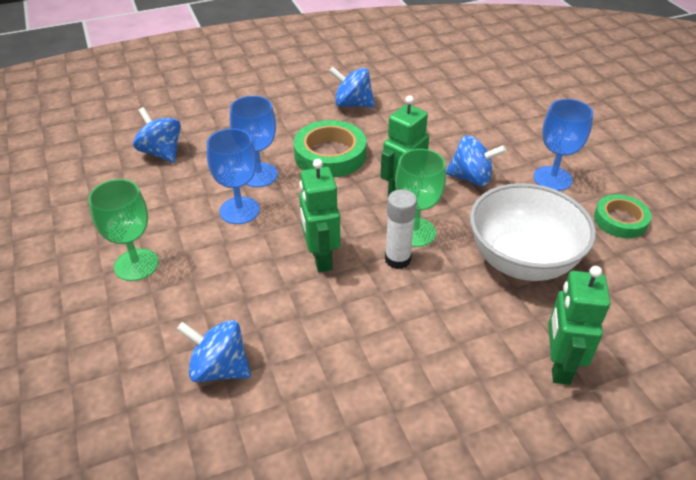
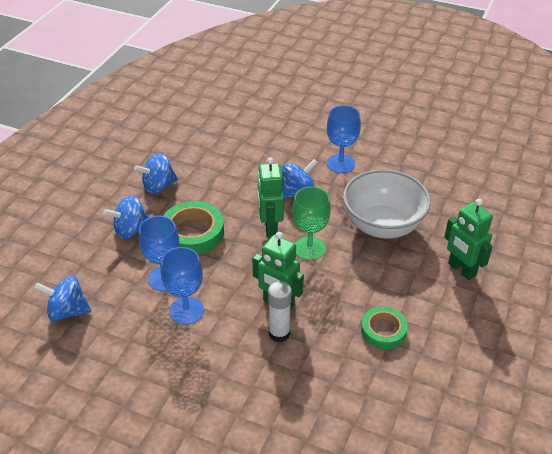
camera: 45 degrees left, 0 degrees up
(136, 265) = (169, 395): green goblet -> none
(219, 368) = (309, 408): blue spinning top -> blue spinning top (130, 230)
(397, 259) = (321, 271): white glue stick -> white glue stick (279, 333)
(620, 220) = (400, 168): green tape -> green tape (383, 330)

